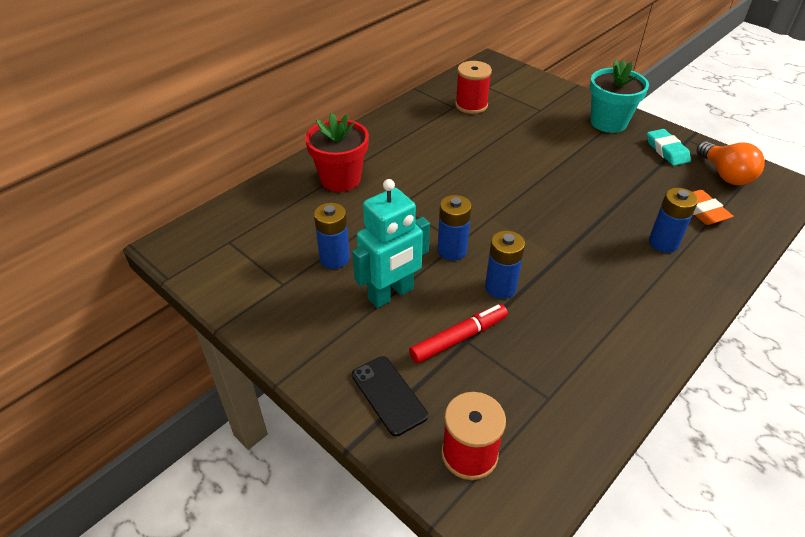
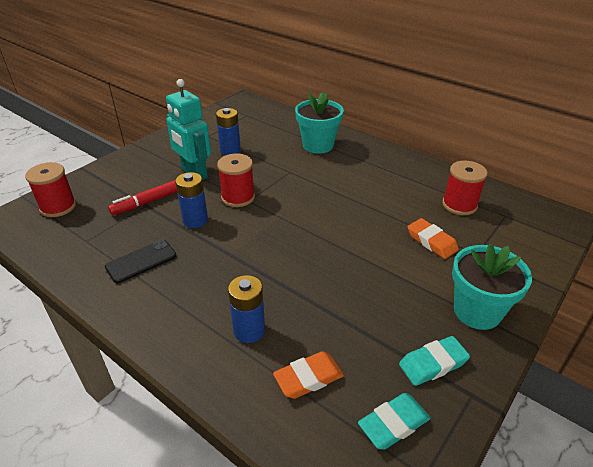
camera: 85 degrees right, 5 degrees down
(340, 179) = (318, 145): red flower pot -> turquoise flower pot
(389, 395) = (111, 177): black phone -> black phone (141, 261)
(452, 250) = (238, 197): blue battery -> red spool
(458, 338) = (149, 201): red marker -> red marker turned 90 degrees clockwise
(526, 128) = (431, 241): none -> orange eraser
(725, 175) = (393, 424): orange light bulb -> turquoise eraser

